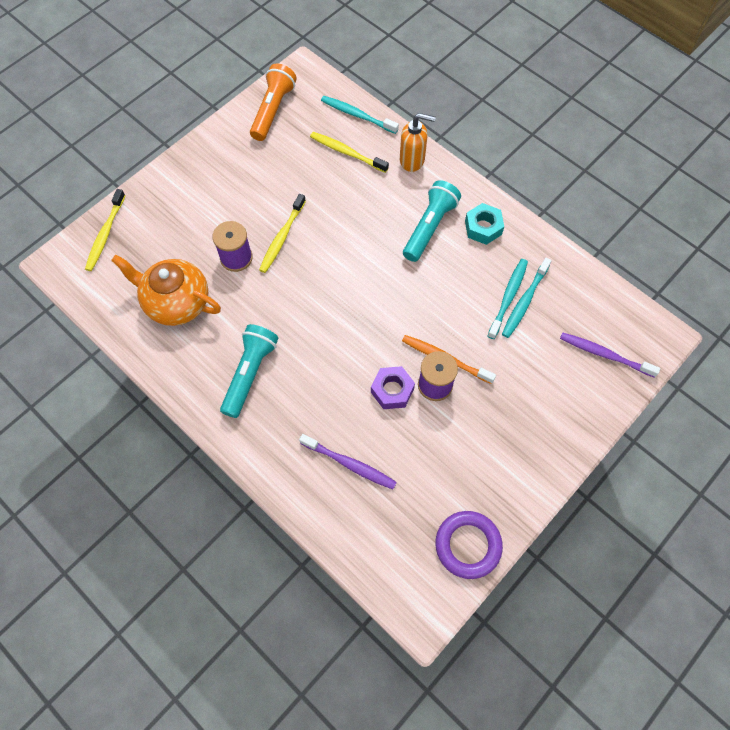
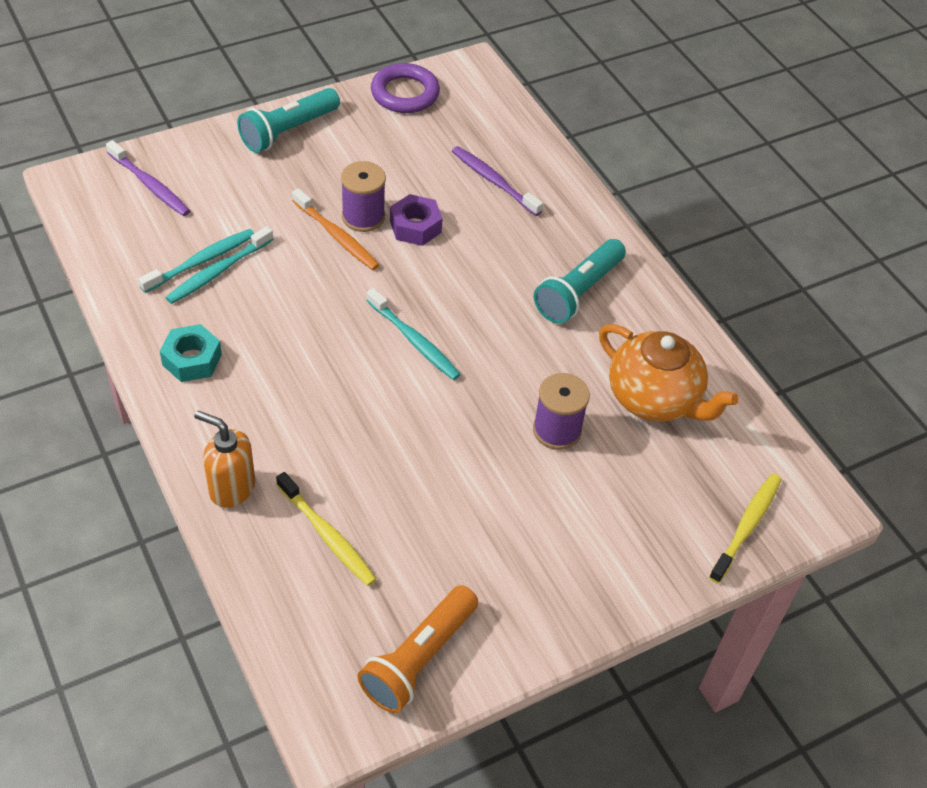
camera: 165 degrees left, 15 degrees down
(282, 237) = (481, 437): yellow toothbrush -> none
(357, 115) = (276, 597): turquoise toothbrush -> turquoise toothbrush (414, 340)
(429, 227) = (265, 384): turquoise flashlight -> turquoise flashlight (288, 131)

